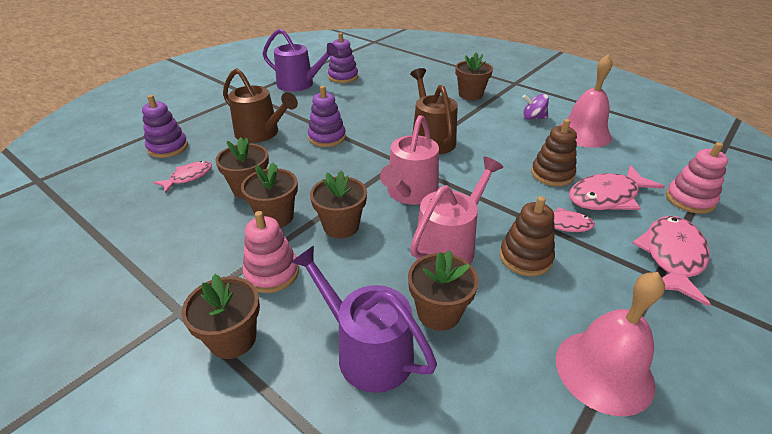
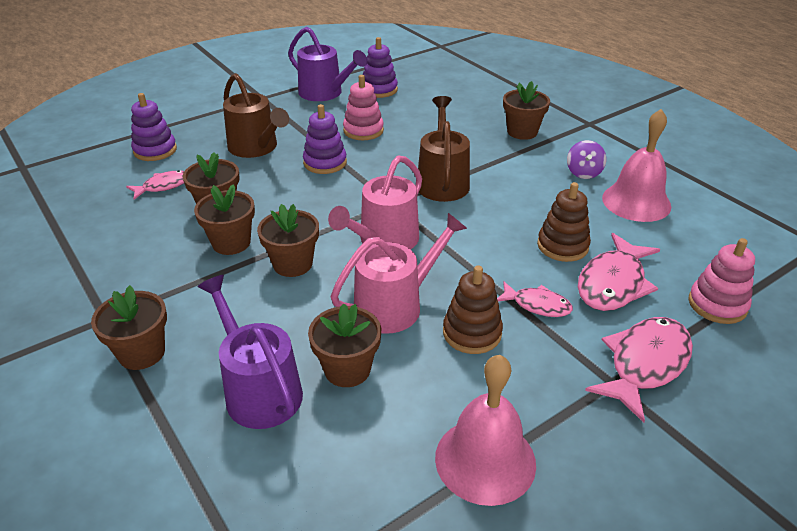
camera: 15 degrees right, 0 degrees up
(272, 273) = (203, 299): pink stacking toy -> pink stacking toy (363, 130)
(533, 118) = (583, 173): purple spinning top -> purple spinning top turned 105 degrees counterclockwise
(607, 197) = (613, 283): pink fish -> pink fish turned 45 degrees counterclockwise

